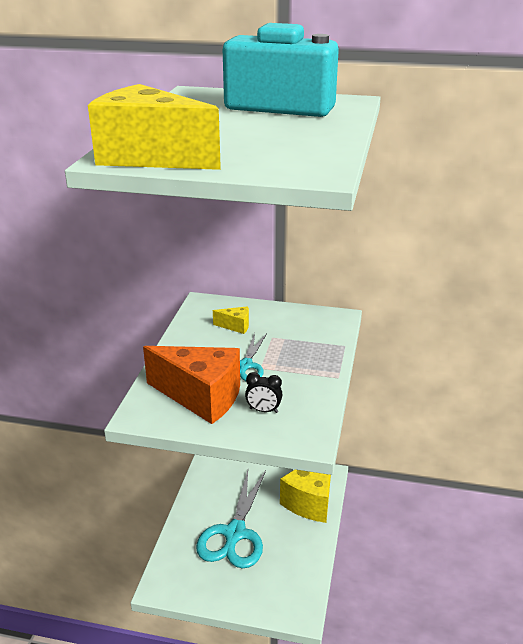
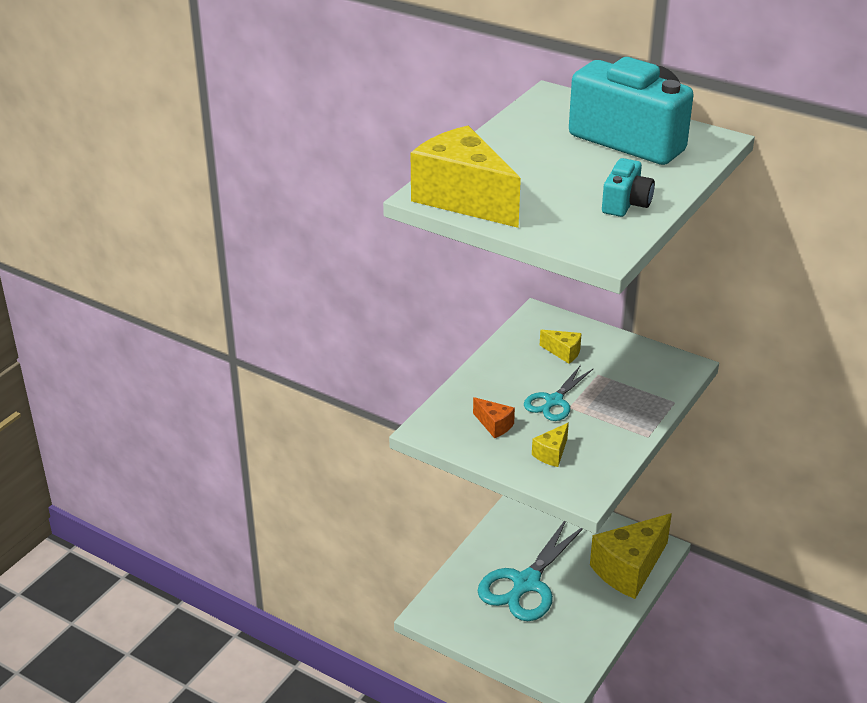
camera: 20 degrees right, 5 degrees up
(201, 397) = (494, 425): orange cheese -> orange cheese, size x0.43
(263, 410) = (551, 454): black clock -> yellow cheese
(311, 142) = (626, 203): none -> turquoise camera

